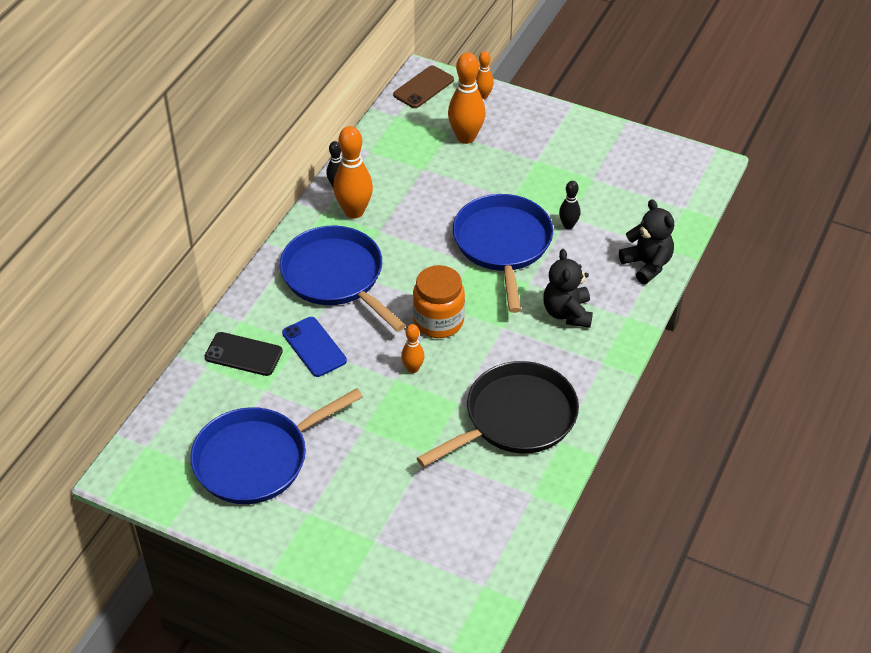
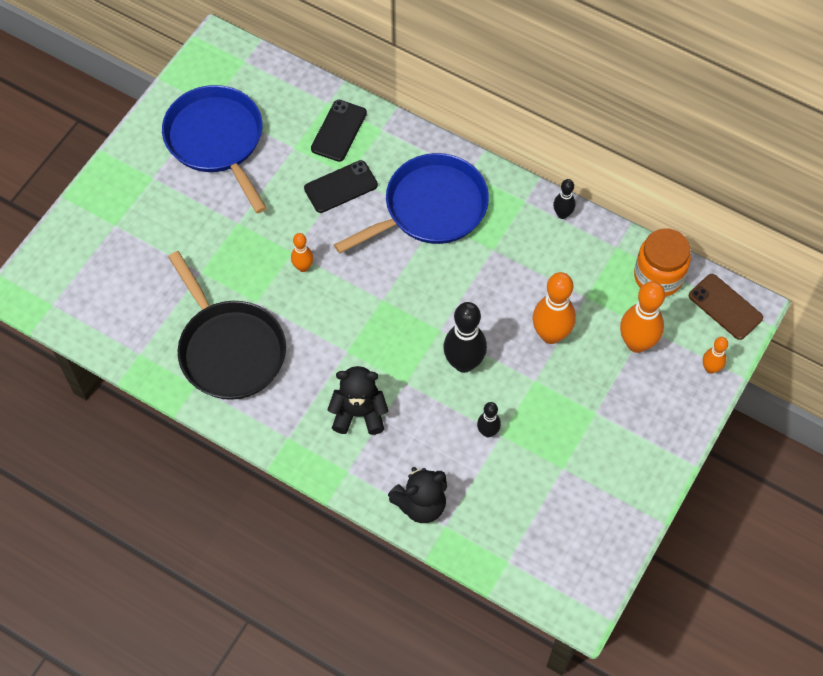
camera: 95 degrees right, 15 degrees up
(314, 347) = (341, 187): blue phone -> black phone
(354, 211) = (522, 228): orange bowling pin -> orange bowling pin (550, 334)
(438, 321) = (361, 294): orange jar -> orange jar (658, 276)
(502, 244) = (464, 363): blue pan -> black bowling pin

